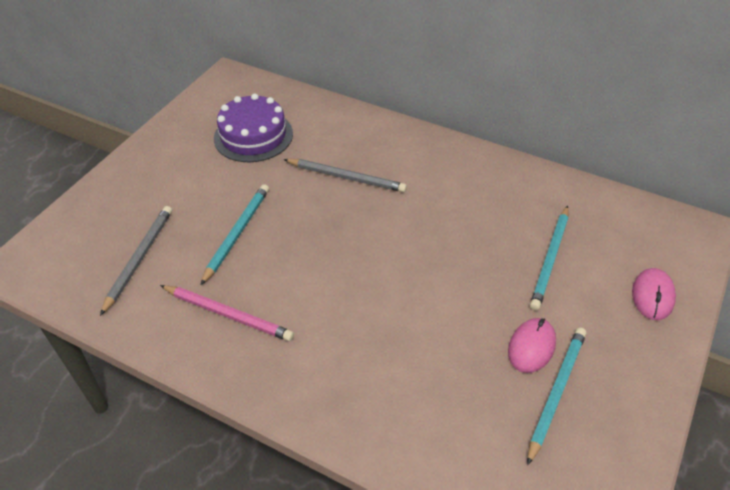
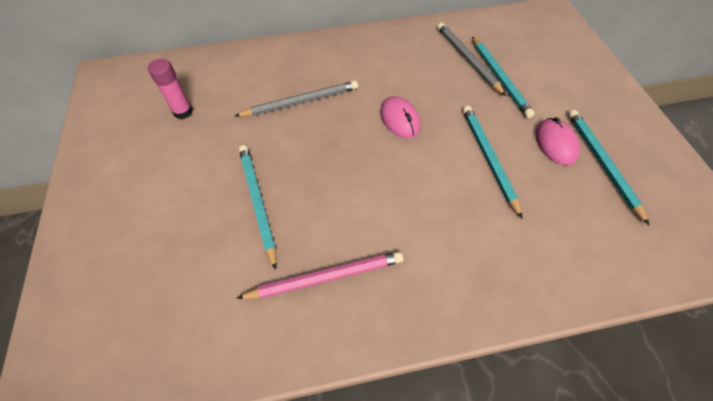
camera: 40 degrees left, 10 degrees up
(139, 259) = (185, 288): grey pencil -> grey pencil (467, 59)
(253, 136) = (183, 112): purple cake -> pink glue stick
(451, 317) = (488, 158): none -> turquoise pencil
(652, 296) = (577, 66): pink mouse -> pink mouse (400, 119)

